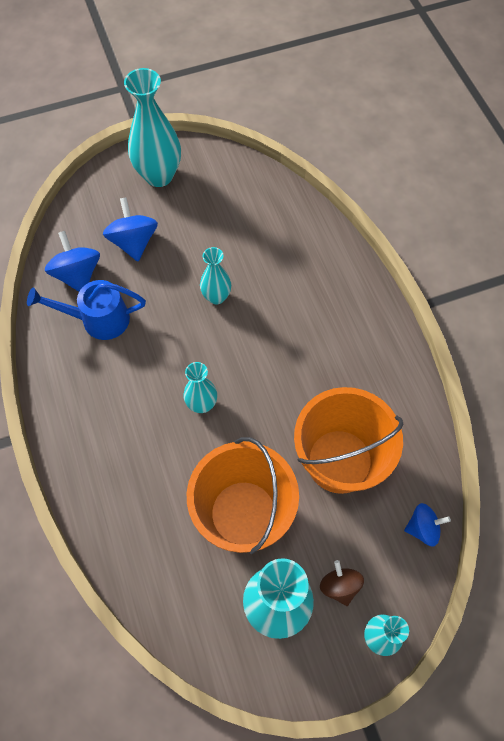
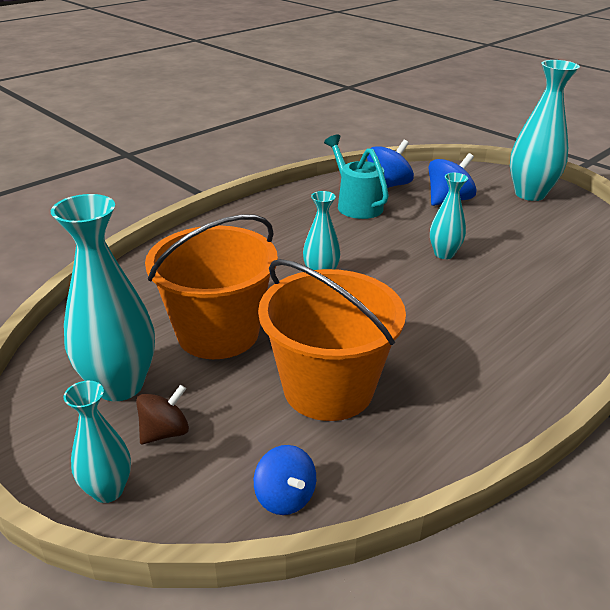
camera: 65 degrees right, 30 degrees down
(97, 319) = (356, 204): blue watering can -> turquoise watering can

